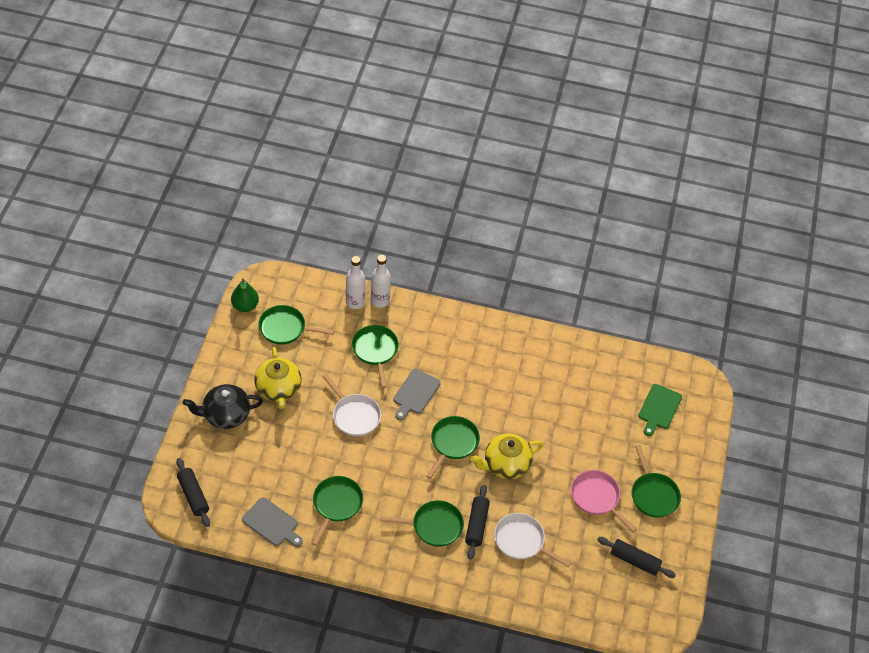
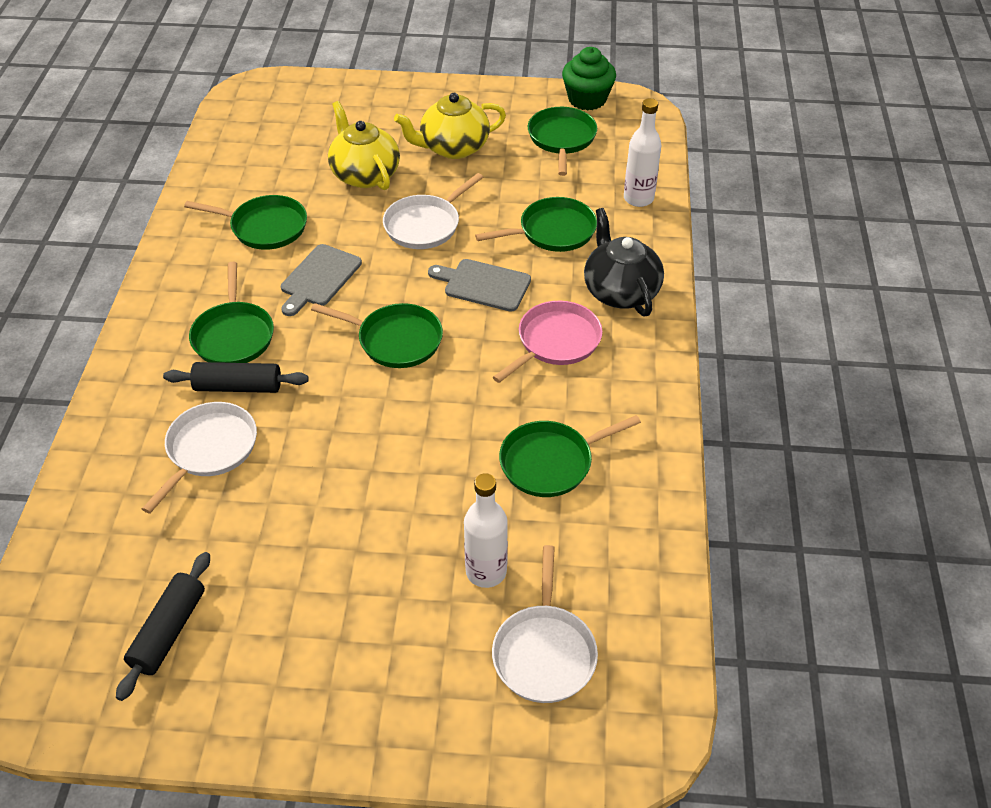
camera: 85 degrees right, 5 degrees down
(193, 495) = (268, 103): black rolling pin -> none
(226, 415) = (399, 109): black teapot -> black teapot (620, 291)
(245, 306) = (587, 99): green pear -> green cupcake
(272, 523) = (229, 172): grey cutting board -> grey cutting board (319, 278)
(380, 301) = (652, 224): white bottle -> white bottle (486, 571)
(506, 464) = (364, 412): yellow teapot -> yellow teapot (365, 174)
(597, 498) = (308, 555): pink pan -> pink pan (555, 342)
(653, 494) = (325, 655): green pan -> green pan (551, 462)
(659, 408) = (544, 652): green cutting board -> white pan

